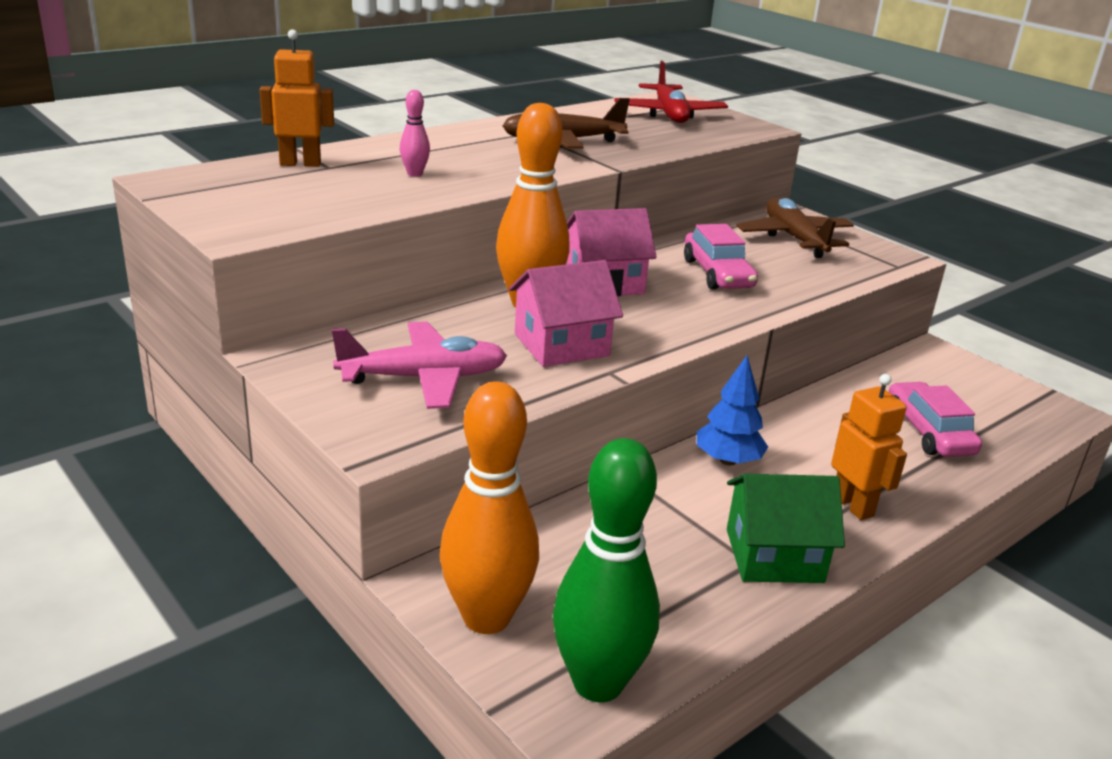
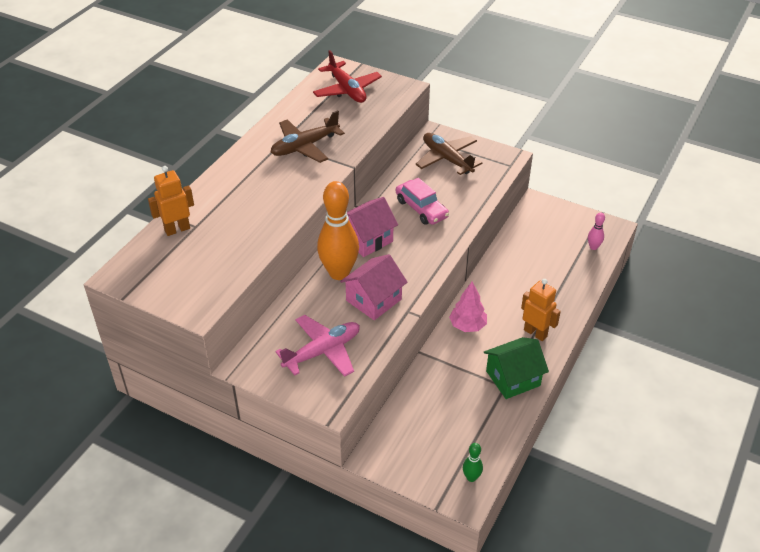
camera: 20 degrees left, 15 degrees up
(414, 174) = (247, 215): pink bowling pin -> pink bowling pin (593, 247)
(486, 617) = (408, 464): orange bowling pin -> none
(598, 683) = (471, 477): green bowling pin -> green bowling pin, size x0.43
(728, 460) = (467, 326): blue tree -> pink tree
(928, 432) = (553, 268): pink car -> none

